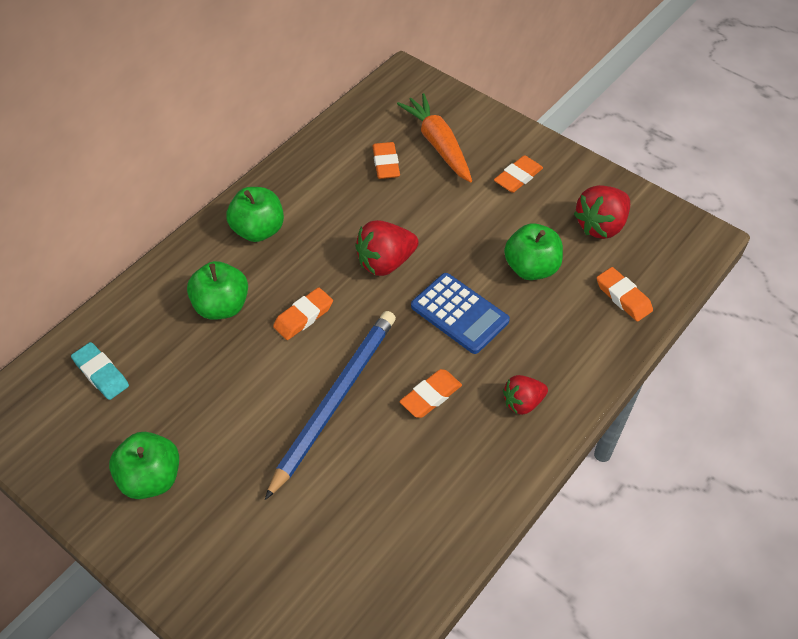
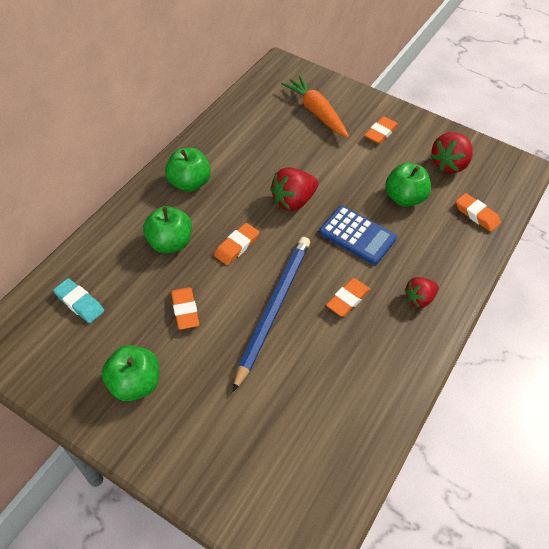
camera: 10 degrees left, 0 degrees up
(386, 164) = (279, 128): orange eraser -> orange eraser (185, 310)

